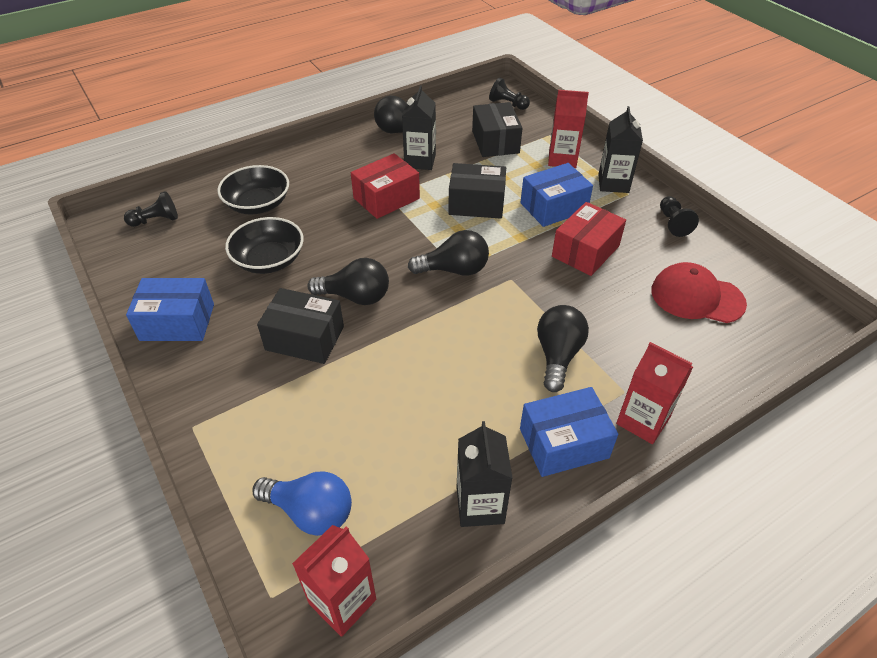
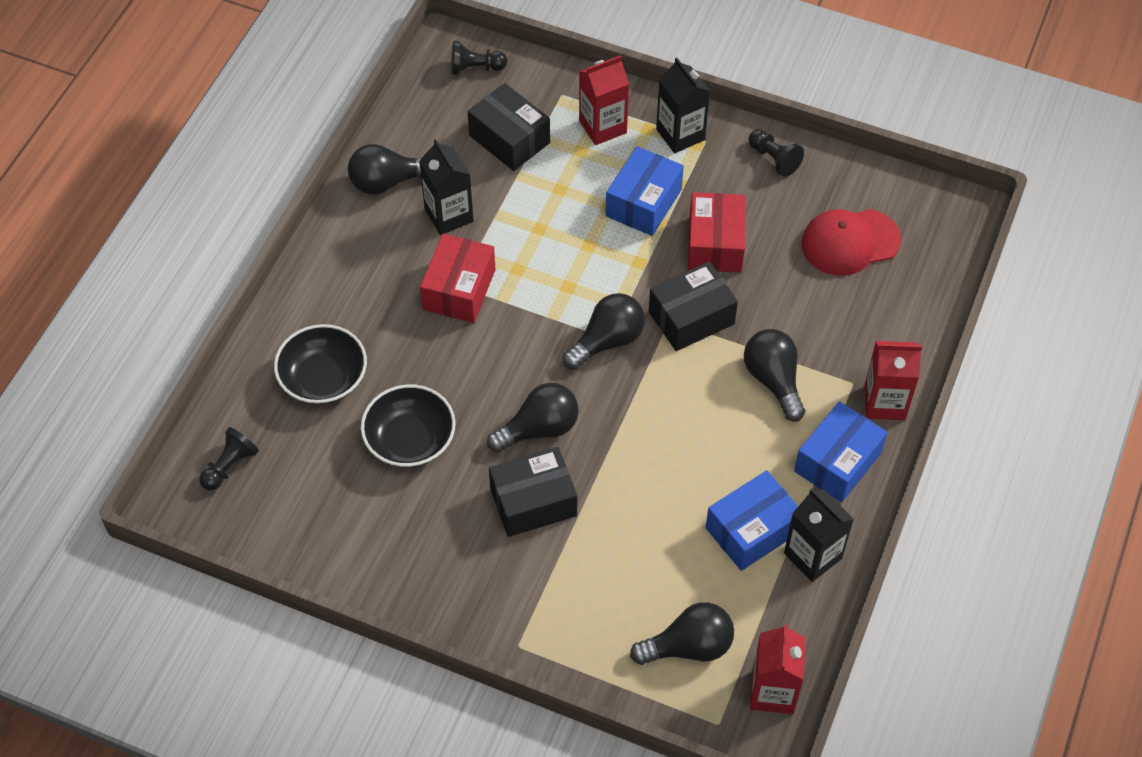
camera: 35 degrees left, 10 degrees up
(177, 322) = (391, 562): blue box -> blue box (752, 530)
(310, 512) = (688, 646): blue light bulb -> black light bulb
(476, 203) = (561, 242): black box -> black box (691, 318)

